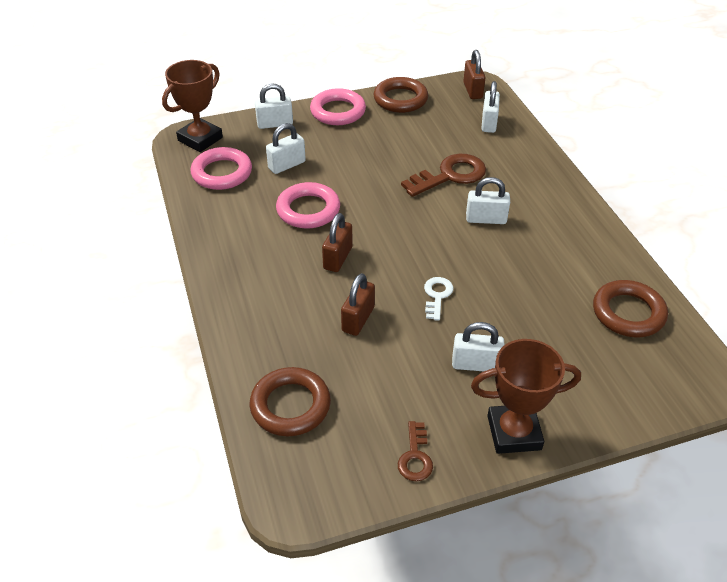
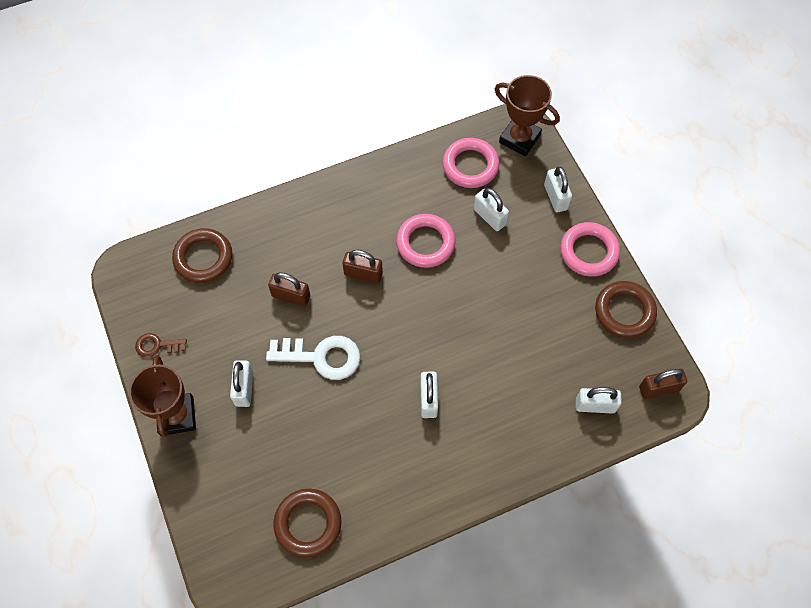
camera: 85 degrees right, 20 degrees up
(437, 296) = (321, 357): white key -> white key, size x1.83
(450, 175) = (493, 365): brown key -> none

